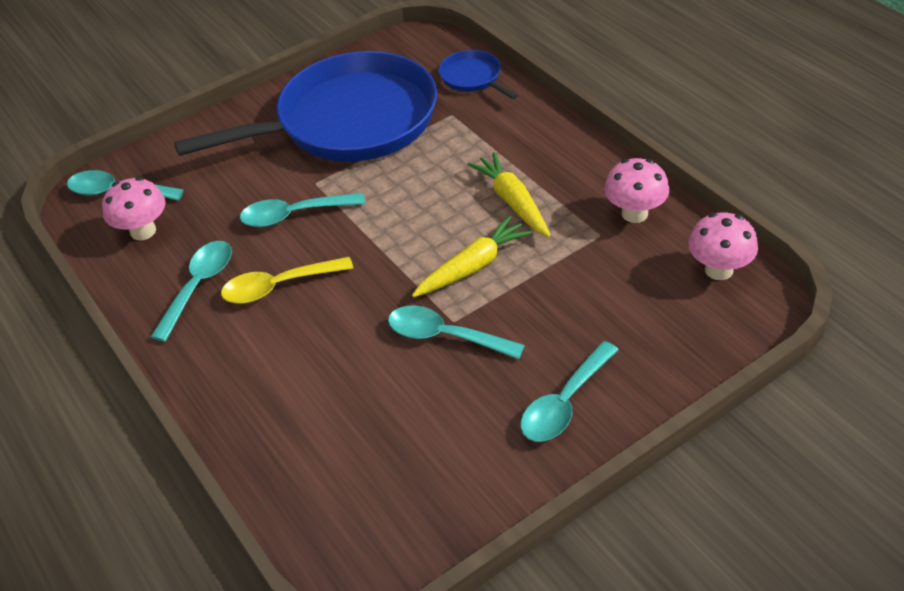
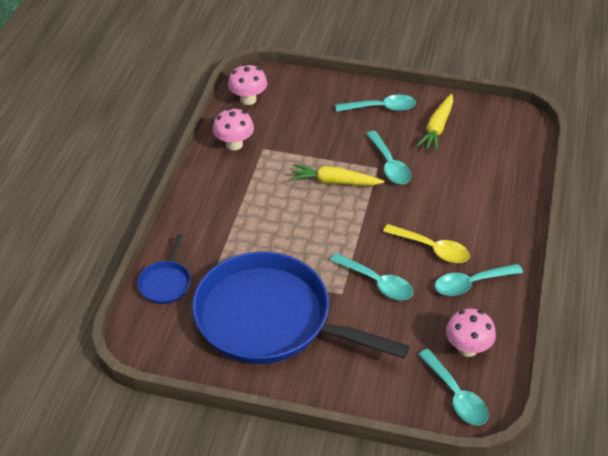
camera: 135 degrees left, 0 degrees up
(513, 202) = (270, 194): yellow carrot -> yellow carrot (437, 128)

